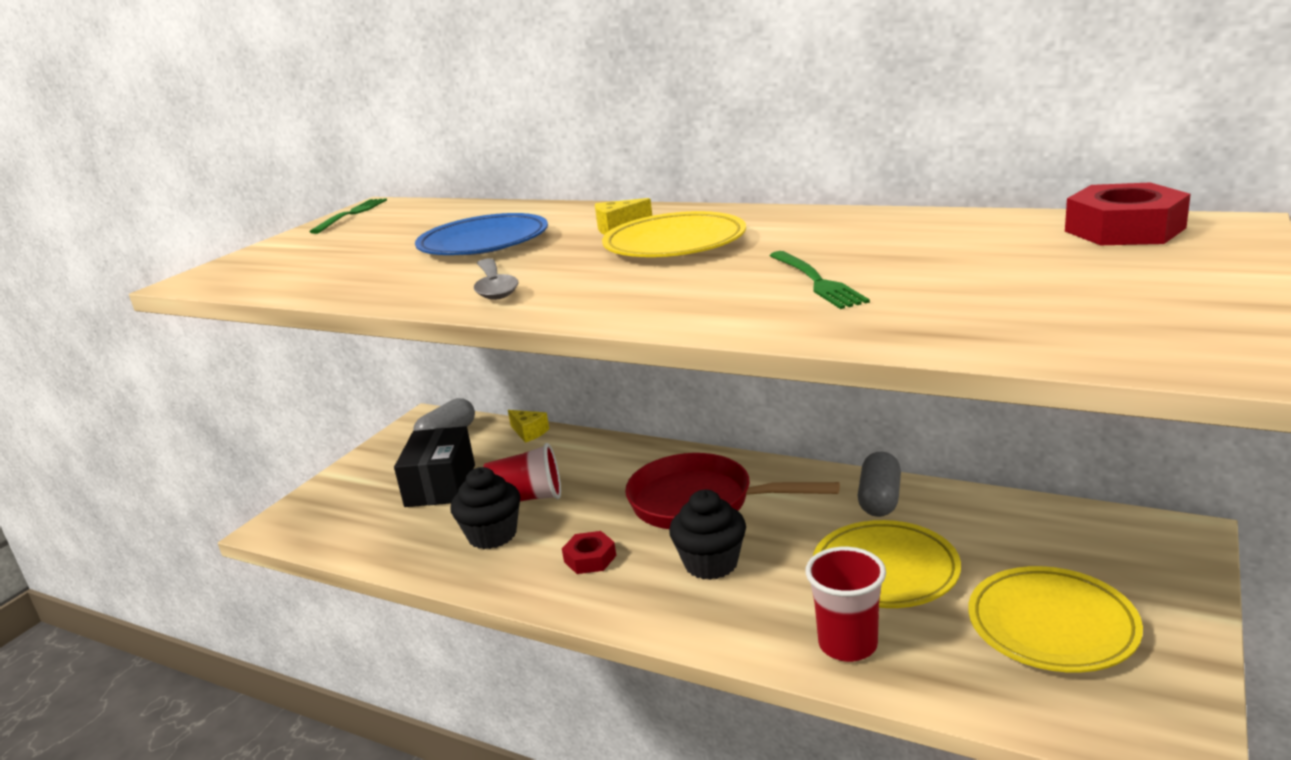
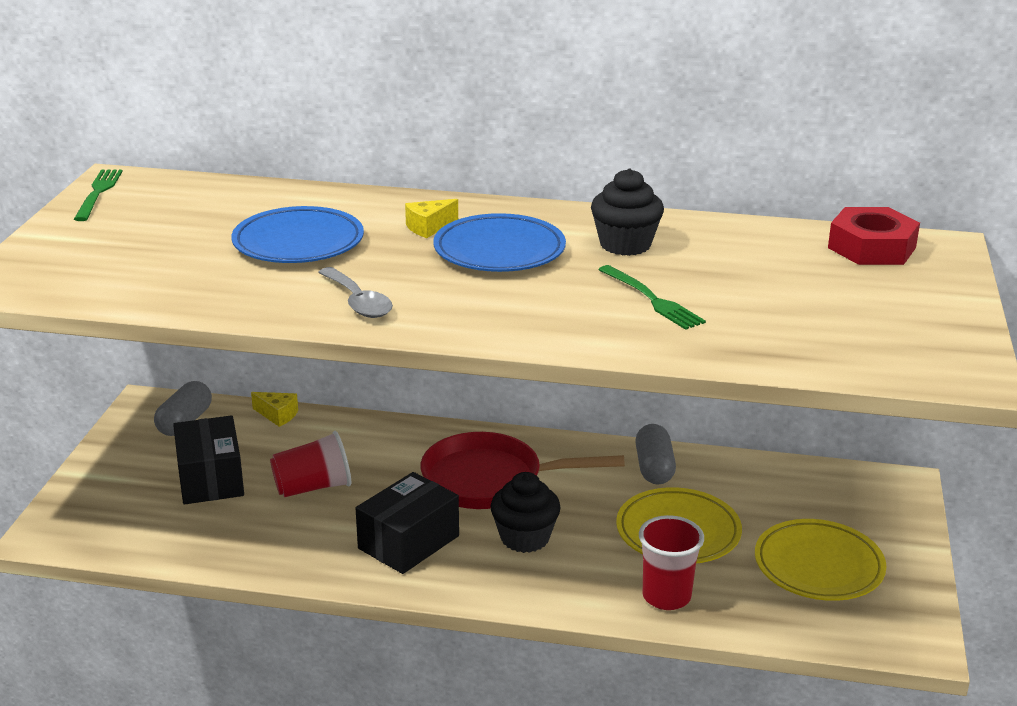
camera: 20 degrees left, 5 degrees up
(492, 535) = (297, 527): black cupcake -> black cupcake (625, 244)
(590, 558) = (409, 542): red nut -> black box
(675, 244) = (499, 251): yellow plate -> blue plate

